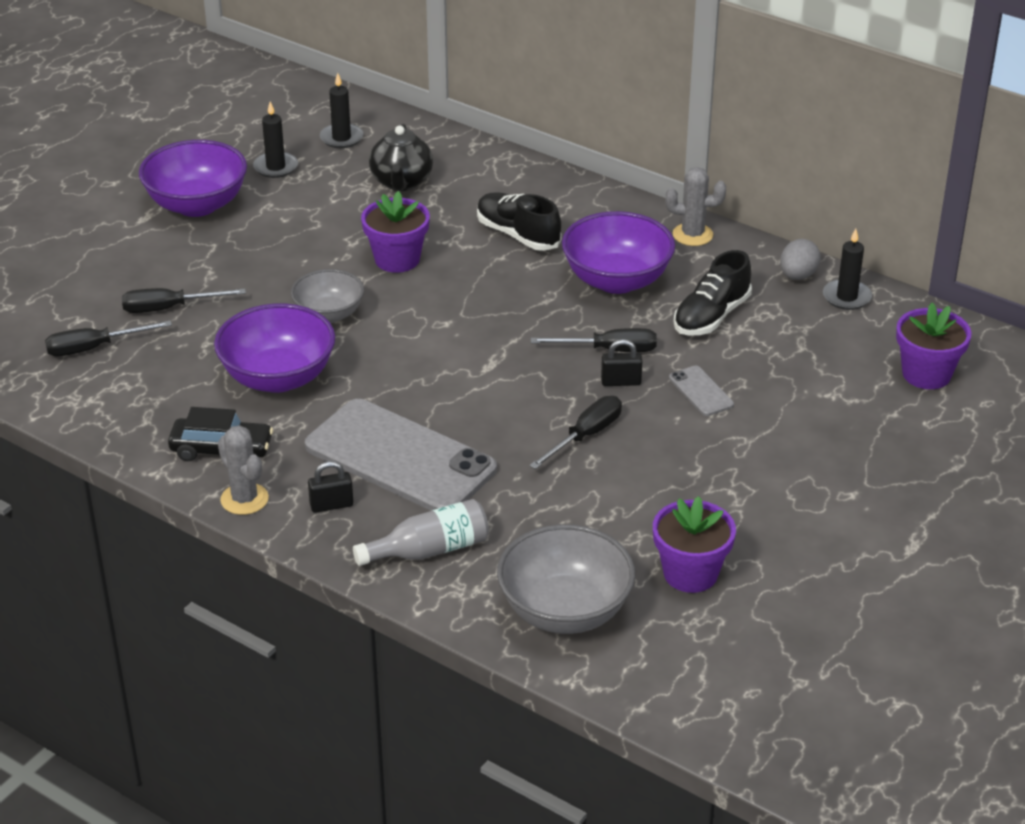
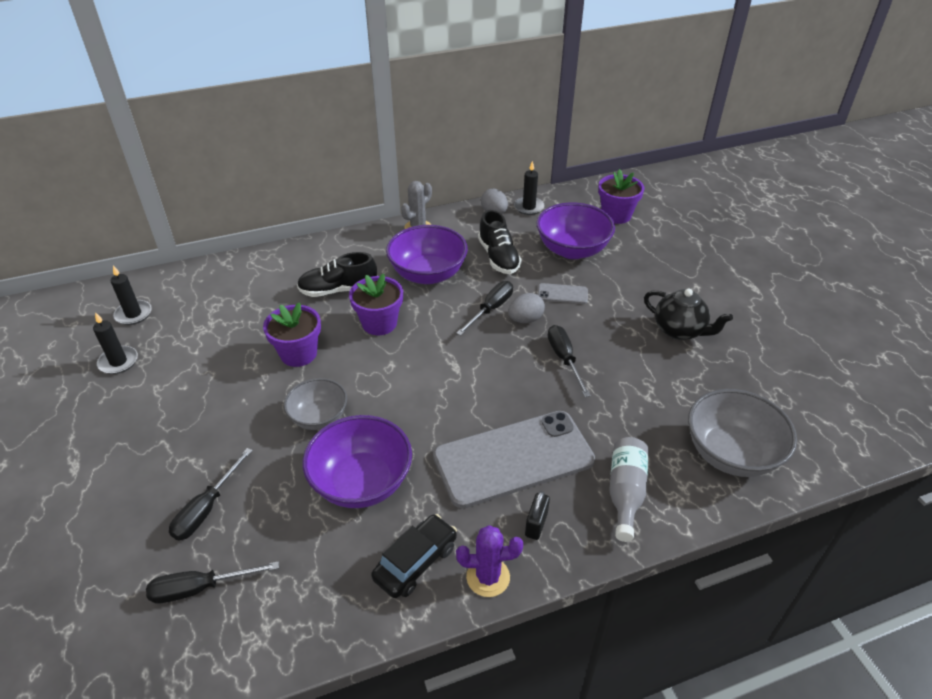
camera: 55 degrees left, 5 degrees up
(94, 348) = (200, 588): black screwdriver -> black screwdriver turned 60 degrees clockwise
(197, 205) = (102, 427): purple bowl -> purple bowl (572, 250)
(244, 499) = (488, 577): grey cactus -> purple cactus
(401, 182) = (220, 311): black teapot -> black teapot (679, 330)
(621, 382) = (525, 319): black padlock -> grey egg
(690, 573) = (727, 379): purple flower pot -> purple flower pot (379, 323)

